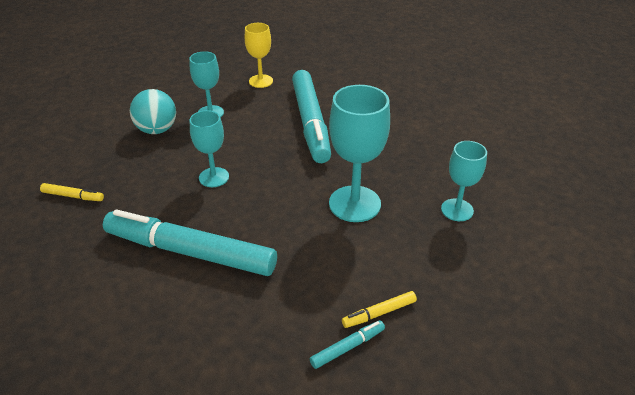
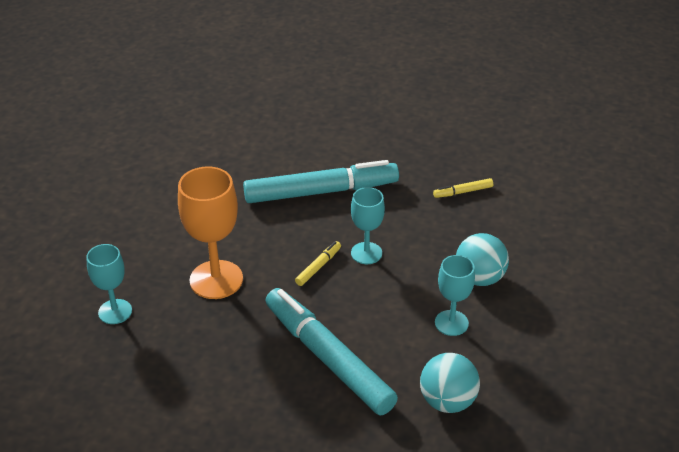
camera: 150 degrees right, 0 degrees up
(261, 81) = (447, 401): yellow goblet -> turquoise ball
(347, 347) = (163, 181): turquoise marker -> none
(354, 204) = (216, 279): turquoise goblet -> orange goblet
(379, 313) = (151, 206): yellow marker -> yellow marker (318, 267)

